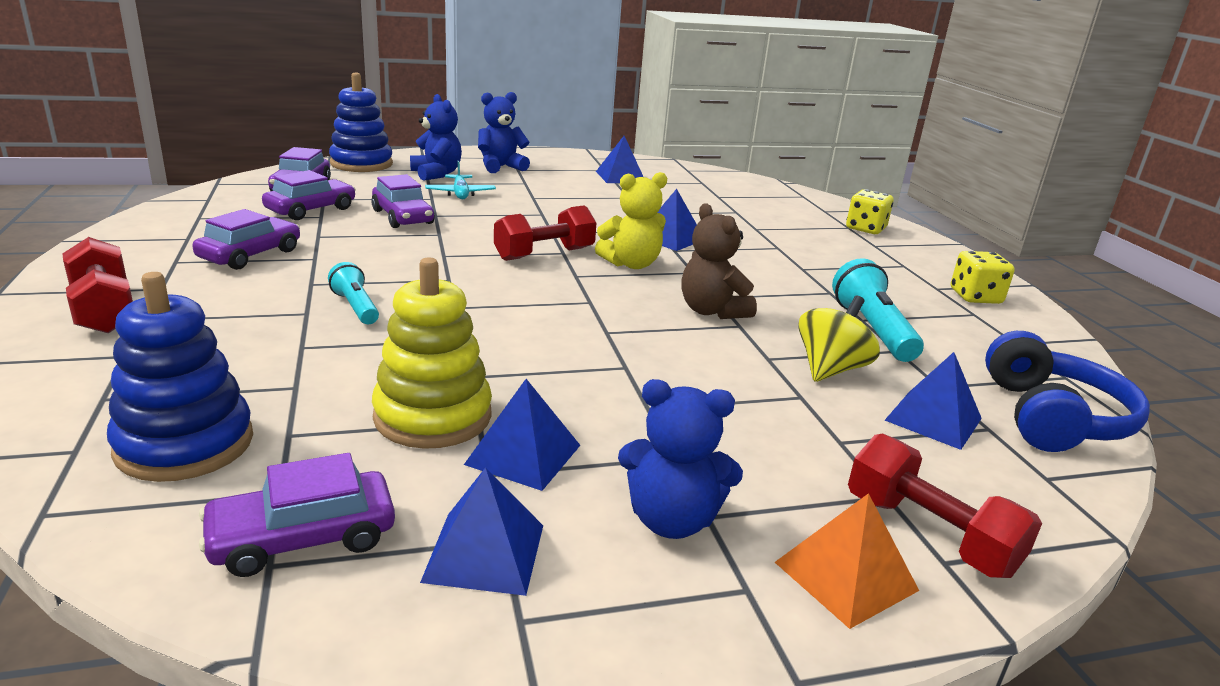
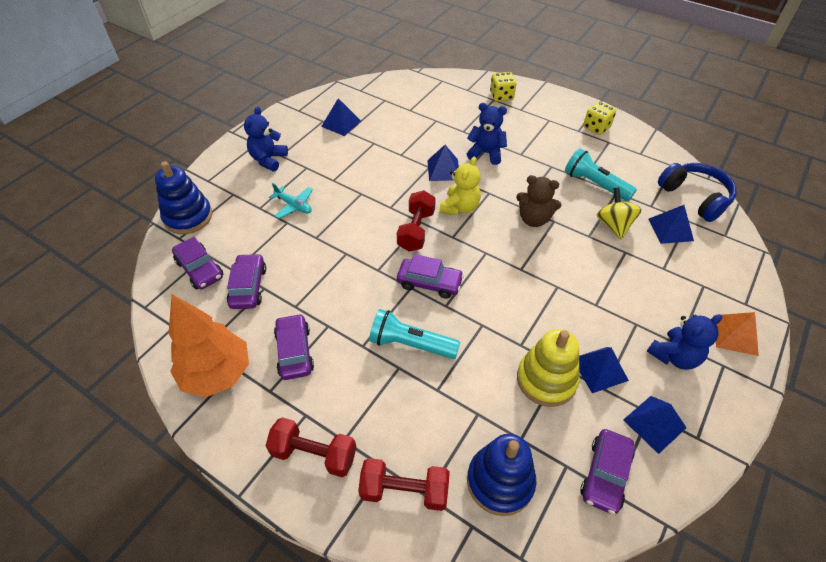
camera: 40 degrees left, 25 degrees up
(168, 233) = (217, 374): none -> orange tree
(356, 307) = (411, 344): turquoise flashlight -> turquoise flashlight, size x1.64
(403, 217) = (305, 253): purple car -> purple car (429, 283)
(436, 174) = (248, 195): blue teddy bear -> blue teddy bear (486, 153)
(929, 534) = (731, 294): red dumbbell -> red dumbbell (404, 490)

